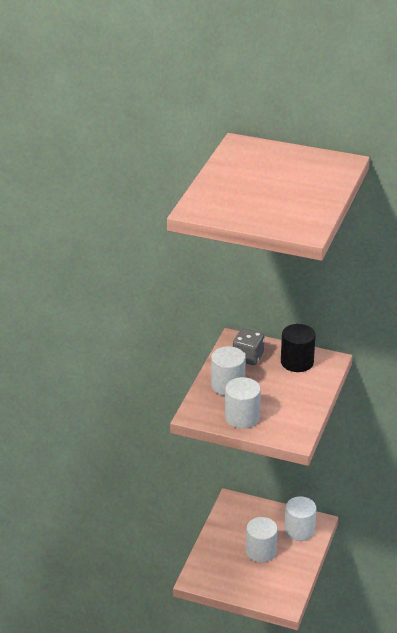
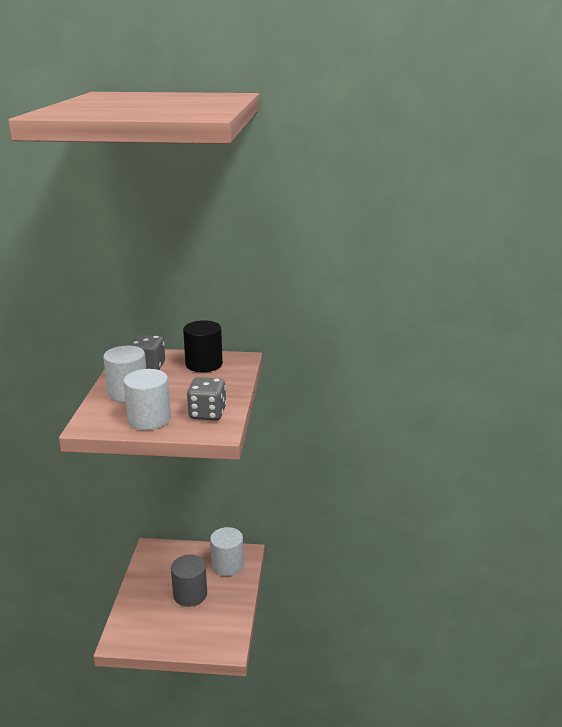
camera: 15 degrees left, 10 degrees down
(261, 551) = (190, 594): white cylinder -> grey cylinder
(290, 419) = (207, 414): none -> grey dice

